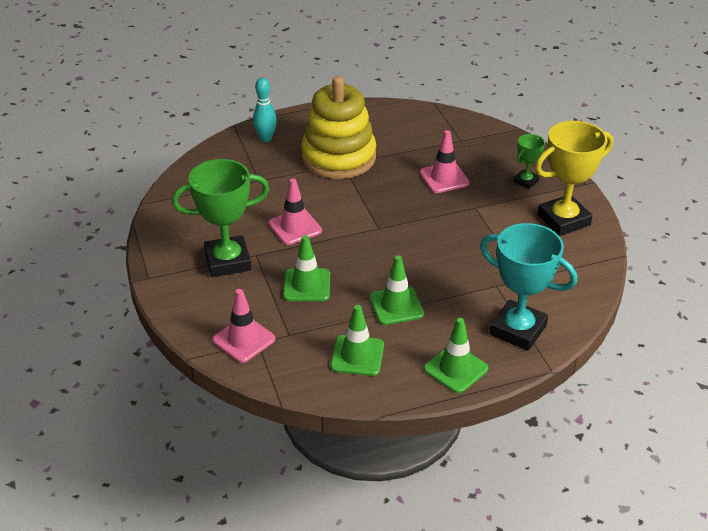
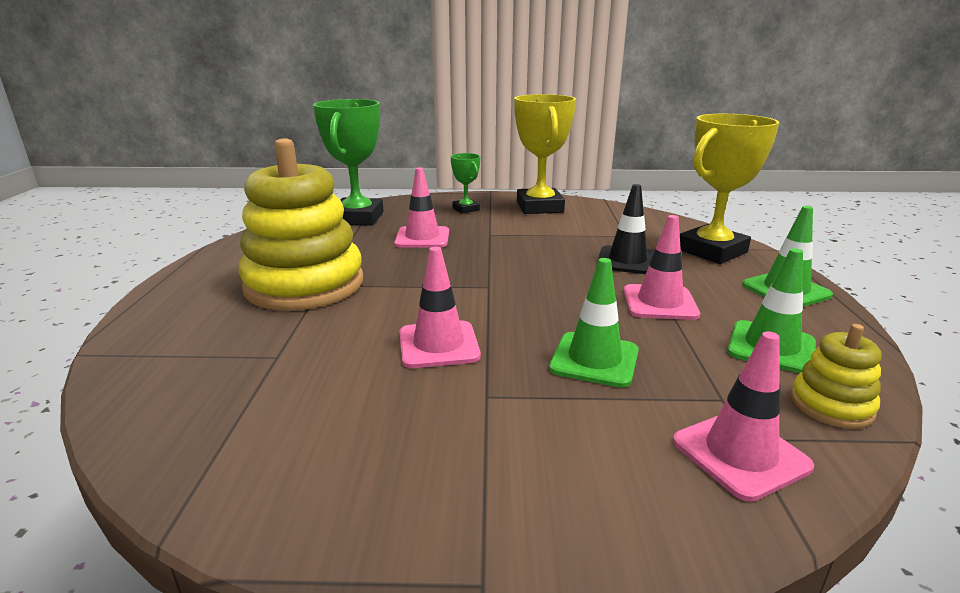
camera: 70 degrees left, 15 degrees down
(227, 261) = (488, 433): green trophy -> green trophy (357, 218)
(266, 138) = (171, 330): turquoise bowling pin -> none
(300, 375) = (831, 405): none -> yellow stacking toy
(396, 306) = (659, 303): green traffic cone -> pink traffic cone
(464, 284) = (627, 261): none -> black traffic cone
(518, 330) = (712, 251): turquoise trophy -> yellow trophy

